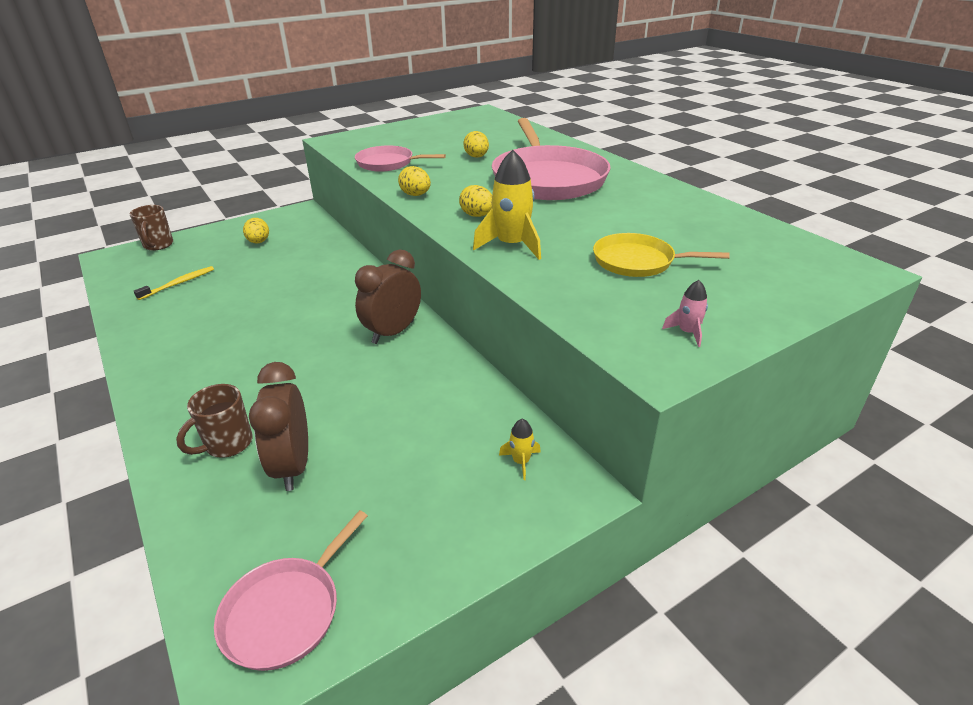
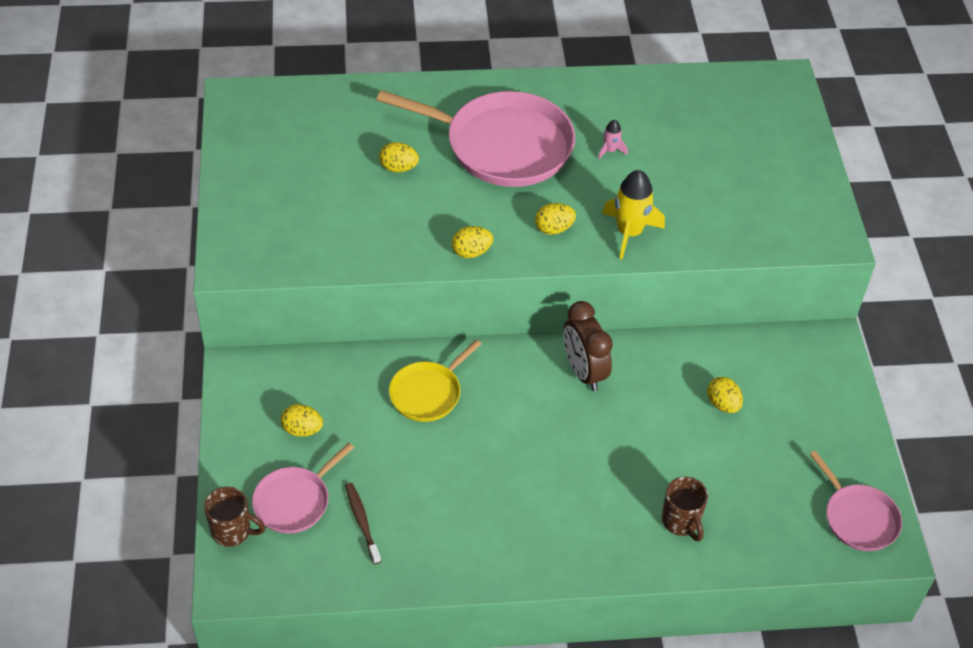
camera: 65 degrees left, 15 degrees up
(179, 283) = (362, 522): yellow toothbrush -> brown toothbrush
(293, 466) = (729, 486): brown clock -> none
(388, 163) = (359, 242): pink pan -> pink pan (295, 501)
(410, 427) = (723, 404): none -> yellow egg
(521, 462) = (792, 358): yellow rocket -> none
(638, 261) = (703, 176): yellow pan -> yellow pan (428, 393)
(687, 332) = (809, 206): pink rocket -> pink rocket (610, 150)

